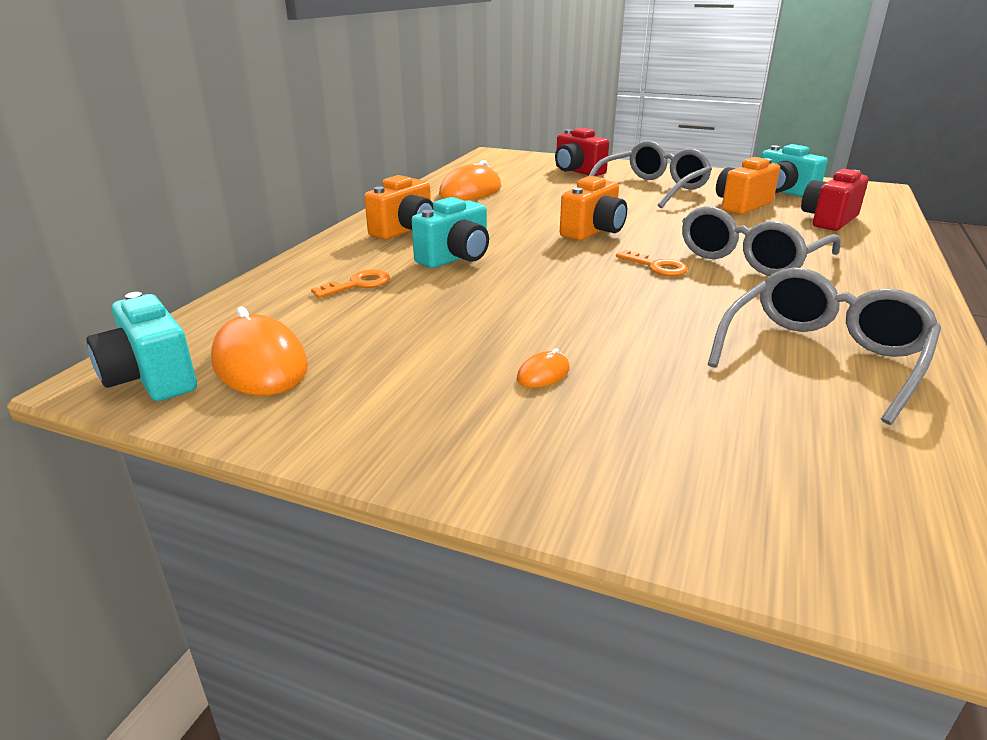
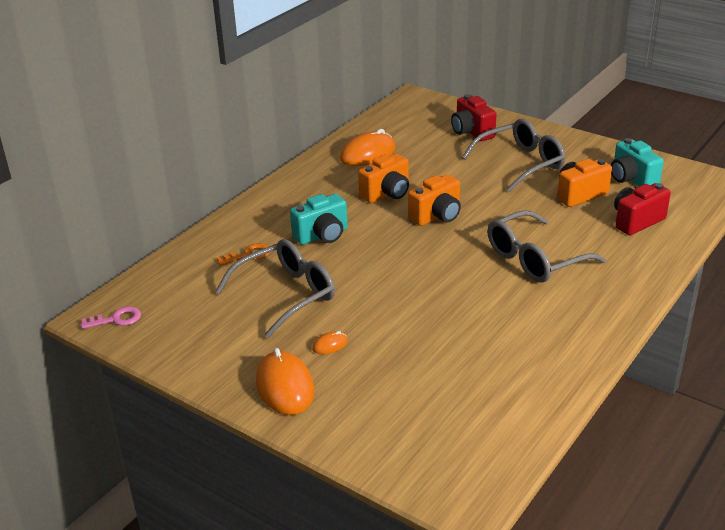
camera: 15 degrees right, 5 degrees up
(151, 378) = (116, 319): turquoise camera -> pink key
(260, 364) = (175, 316): orange mouse -> orange mouse (285, 386)
(405, 231) = (298, 200): orange camera -> orange camera (387, 194)
(656, 266) = (459, 260): orange key -> none
(822, 356) = (507, 354): grey glasses -> grey glasses (286, 294)

